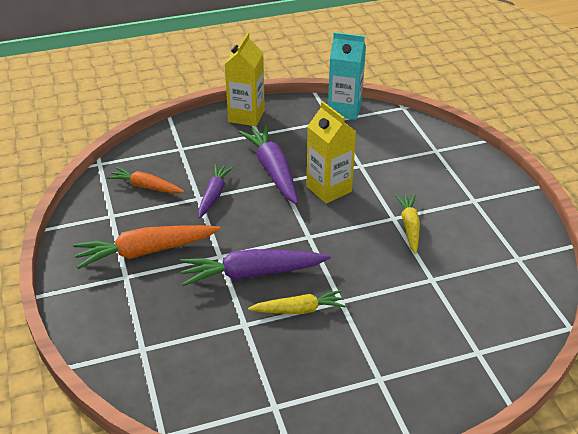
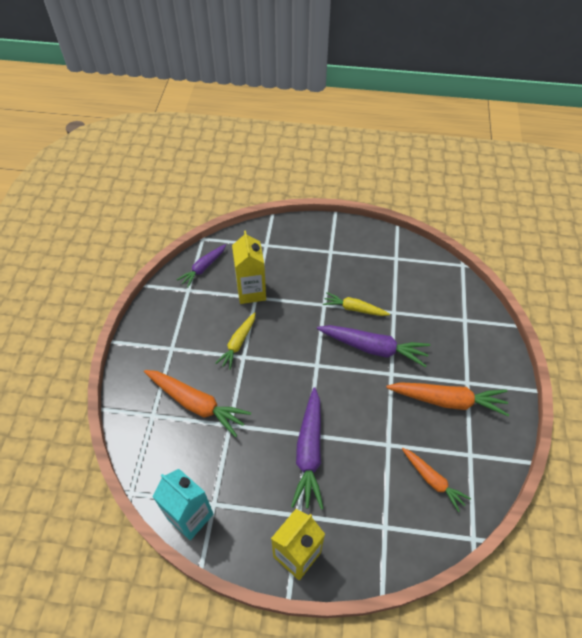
camera: 155 degrees left, 15 degrees up
(214, 195) = (374, 442): purple carrot -> purple carrot (203, 268)
(329, 189) = (273, 407): yellow carton -> yellow carton (251, 291)
(404, 169) = (196, 404): none -> orange carrot

